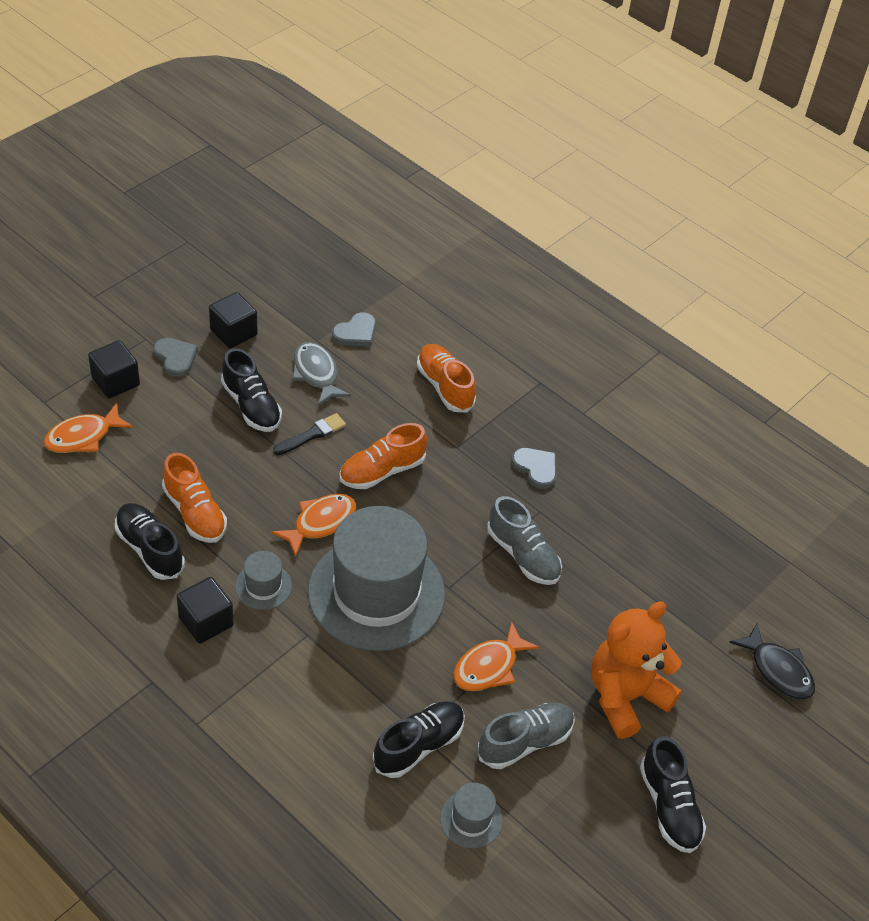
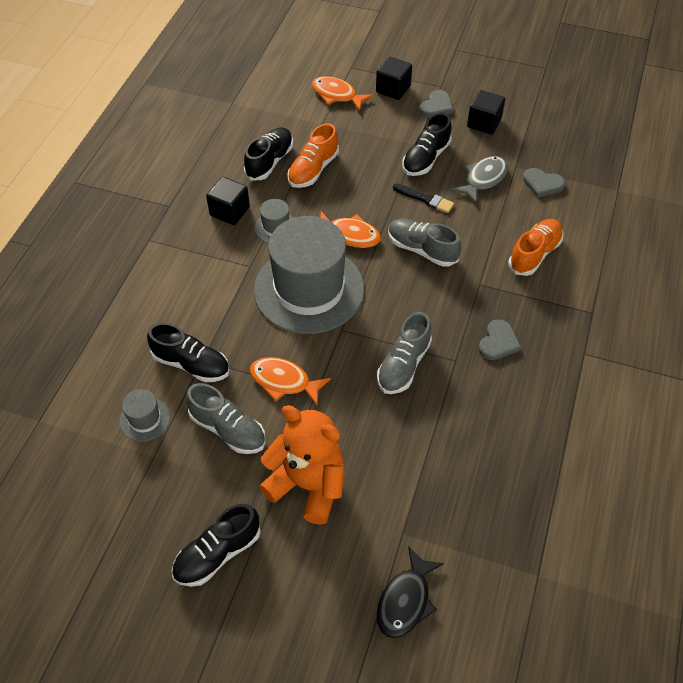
camera: 70 degrees right, 5 degrees up
(382, 471) = (422, 250): orange shoe -> grey shoe

